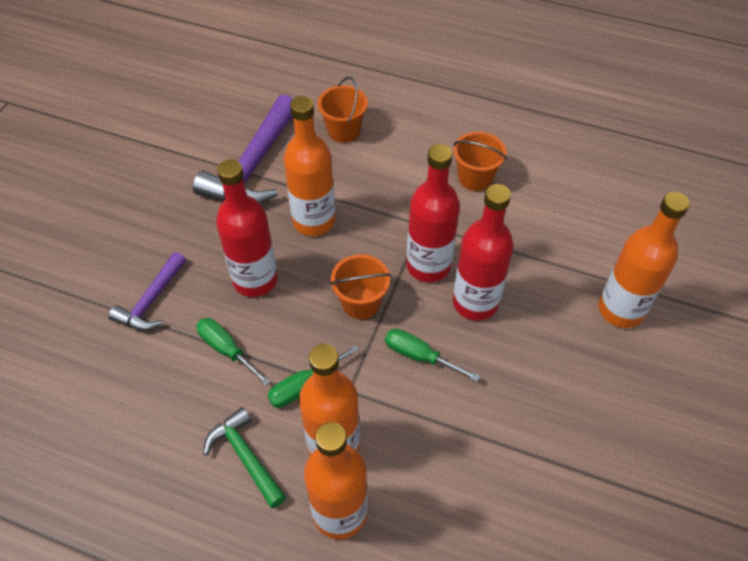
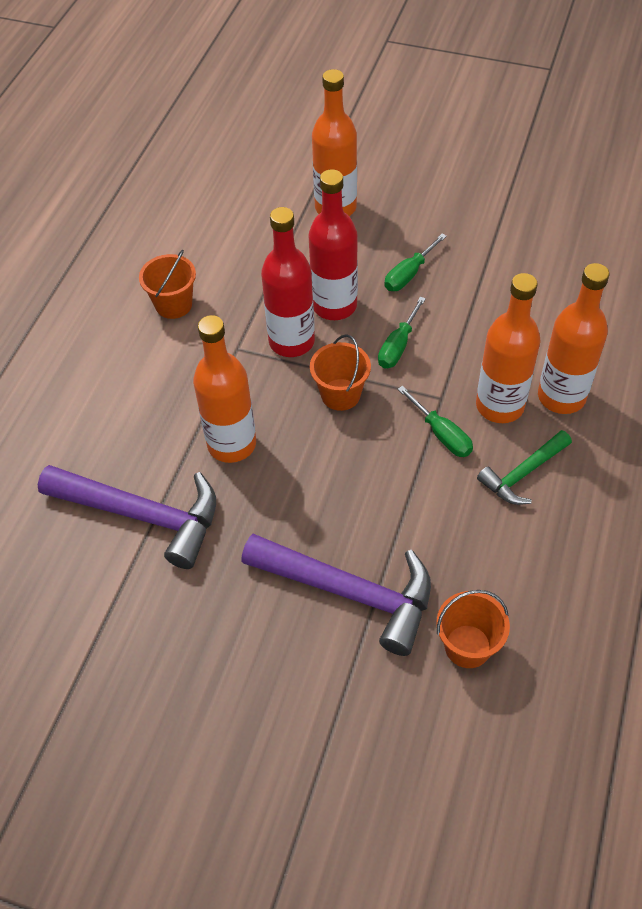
camera: 90 degrees left, 0 degrees up
(151, 301) = (350, 592): purple hammer -> purple hammer, size x1.75
(227, 350) = (408, 506): green screwdriver -> green screwdriver (409, 274)
(255, 280) = (316, 491): red bottle -> none
(344, 131) = (90, 426): orange bucket -> orange bucket (467, 646)

